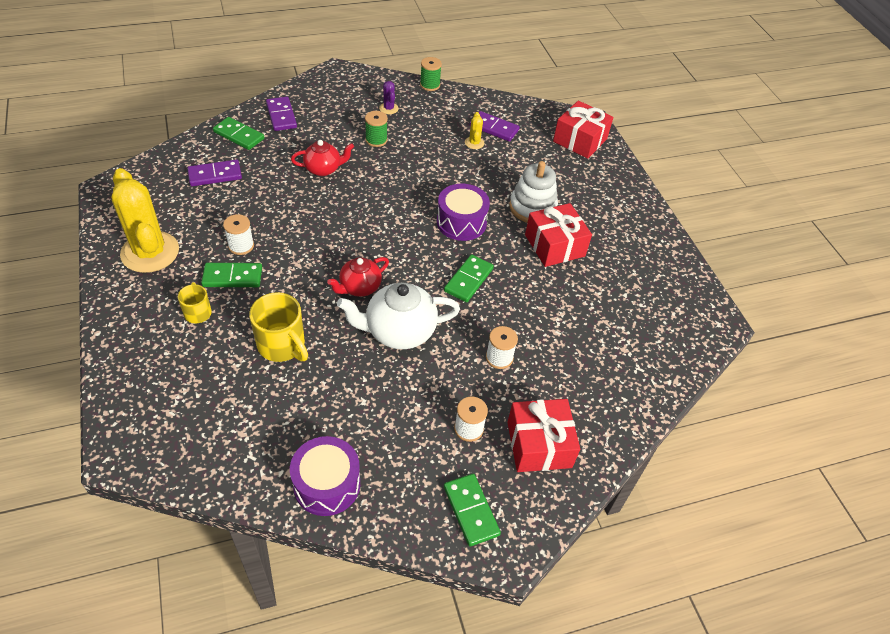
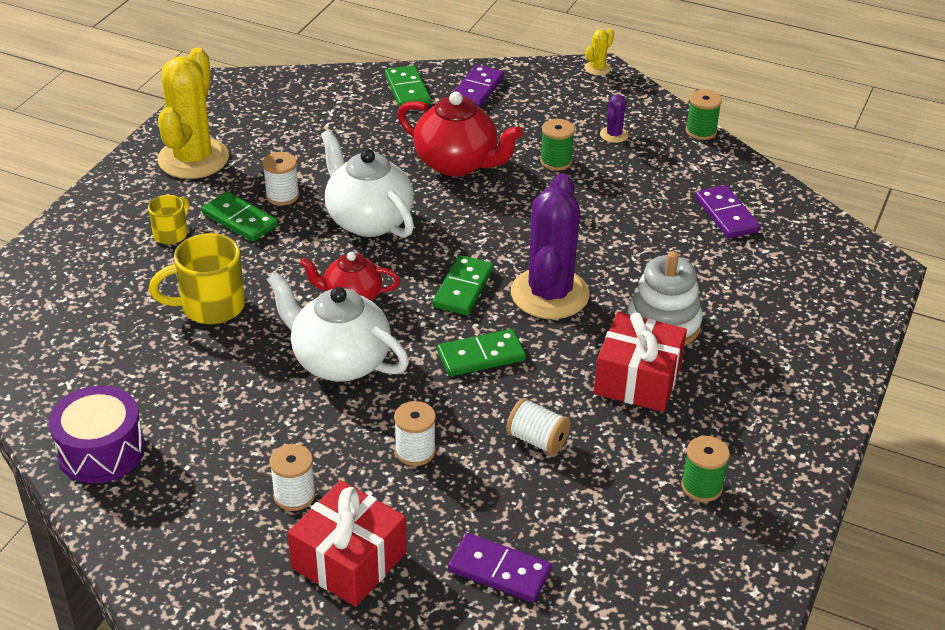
camera: 45 degrees right, 10 degrees down
(215, 175) = (337, 117): purple domino -> purple domino (499, 570)
(282, 345) = (210, 306): yellow mug -> yellow mug turned 75 degrees clockwise
(313, 233) = (368, 220): none -> white teapot
(323, 169) = (457, 163): red teapot -> red teapot, size x1.61
(461, 222) = (549, 294): purple drum -> purple cactus
(471, 511) = (200, 568): green domino -> green domino (463, 288)
(474, 143) = (677, 219): yellow cactus -> yellow cactus (597, 68)
(548, 310) = (537, 440): none -> white spool
(580, 140) = (835, 283): red gift -> none
(643, 285) = (701, 486): none -> green spool

